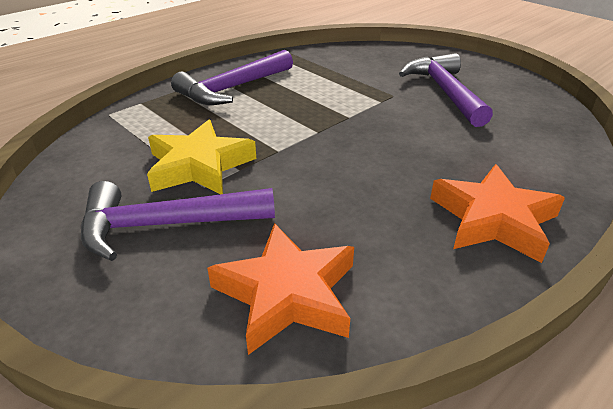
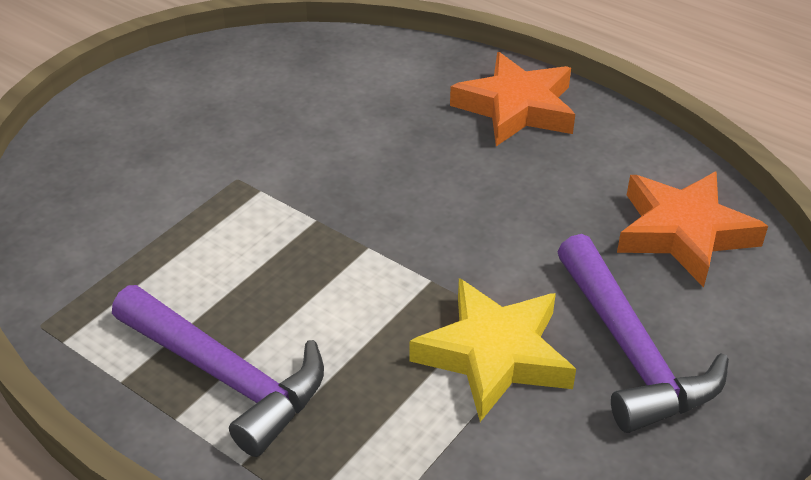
camera: 100 degrees left, 5 degrees up
(444, 91) = (219, 130): purple hammer -> none

